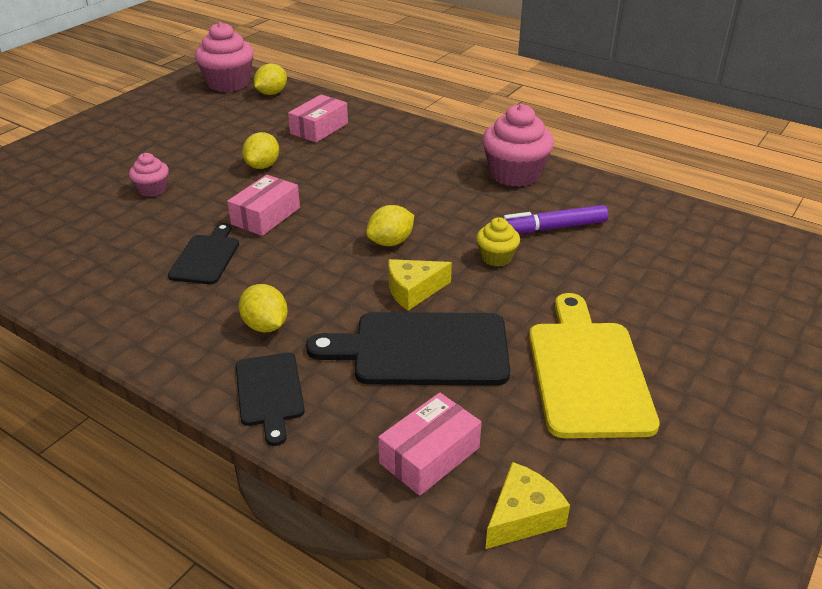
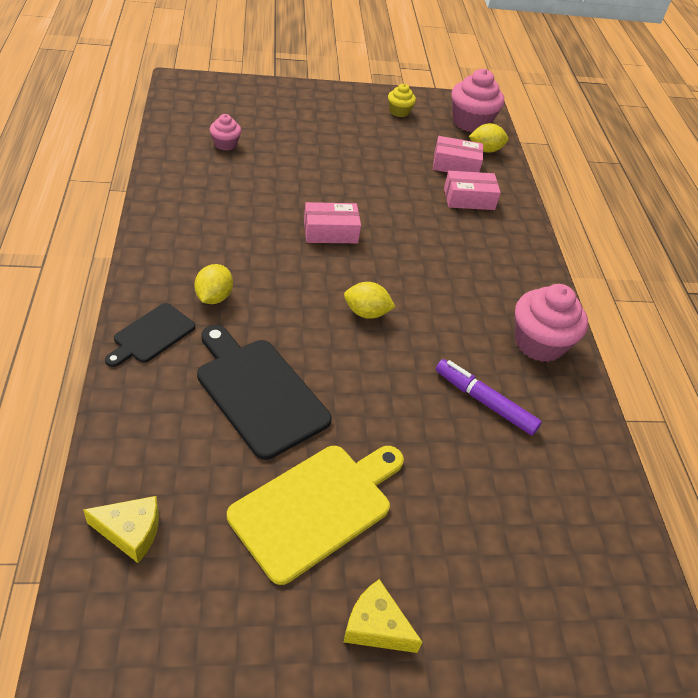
camera: 45 degrees right, 10 degrees up
(152, 190) = (304, 164): pink cupcake -> pink cupcake (225, 144)
(206, 257) = (257, 229): black cutting board -> none
(262, 166) = (387, 197): yellow lemon -> none
(413, 290) = (321, 354): yellow cheese -> yellow cheese (376, 626)
(429, 455) = (153, 449): pink box -> pink box (455, 165)
(496, 257) = (409, 384): yellow cupcake -> yellow cupcake (399, 112)

